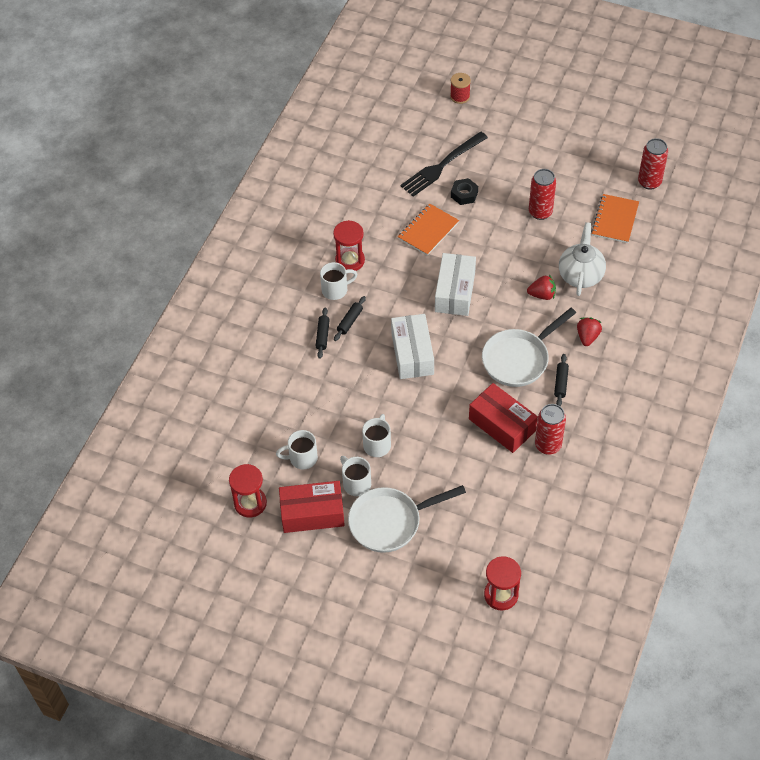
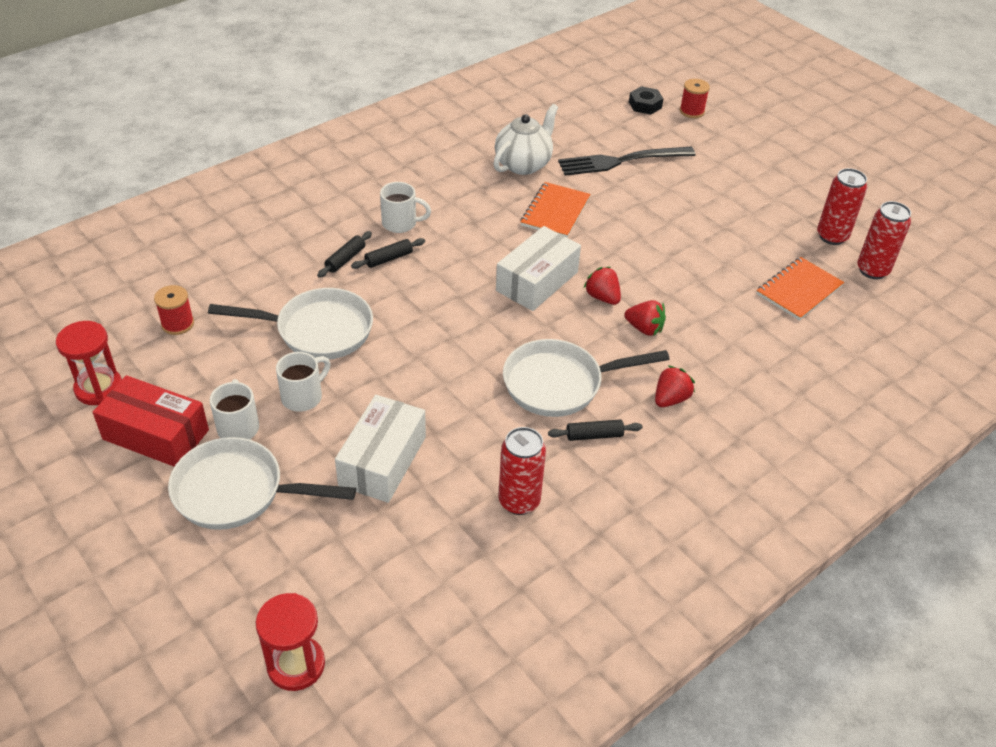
camera: 25 degrees right, 10 degrees down
(257, 436) = (178, 324): none -> red spool
(302, 458) = (203, 369): white mug -> none
(348, 396) = (317, 330): none -> white pan
(350, 260) = (441, 204): red hourglass -> none
(412, 353) = (432, 321): white box -> white box (383, 461)
(428, 231) = (555, 212): orange notebook -> orange notebook turned 45 degrees counterclockwise
(464, 194) = (626, 195): black nut -> black nut (645, 105)
(502, 284) = (602, 297): none -> red strawberry
(502, 425) = (477, 448): red box -> none
(540, 212) = (706, 246): red can -> red can (832, 236)
(560, 383) = (594, 435): black rolling pin -> black rolling pin turned 45 degrees clockwise
(580, 275) = (711, 329): white teapot -> white teapot (523, 164)

